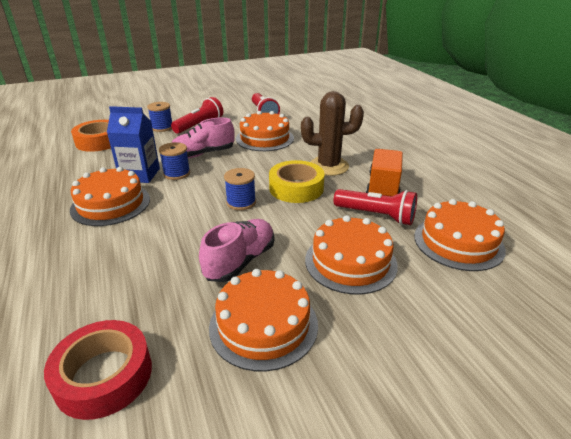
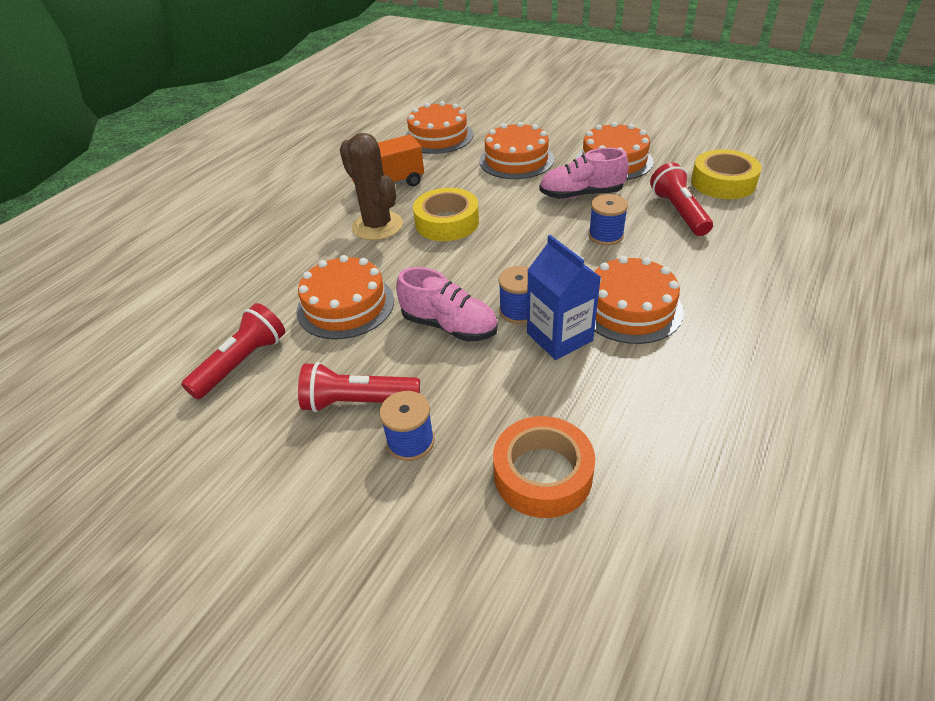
camera: 125 degrees left, 10 degrees up
(104, 375) = (723, 182): red tape -> yellow tape
(241, 202) = (512, 236): blue spool -> blue spool (605, 235)
(376, 215) = (443, 172): red flashlight -> red flashlight (678, 212)

